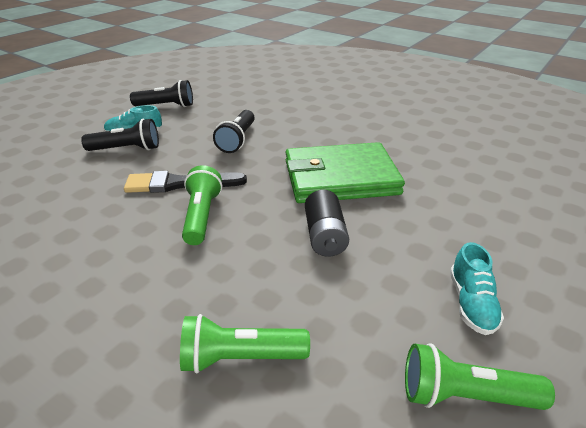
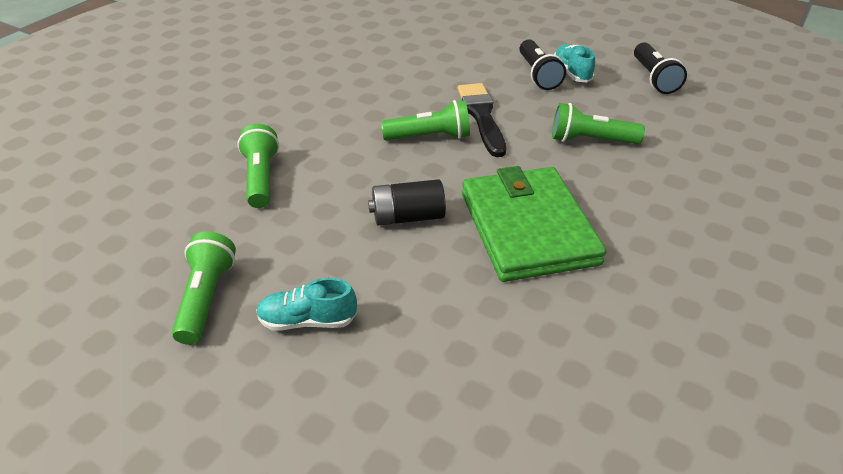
camera: 85 degrees right, 5 degrees up
(237, 140) = (590, 140): black flashlight -> green flashlight

